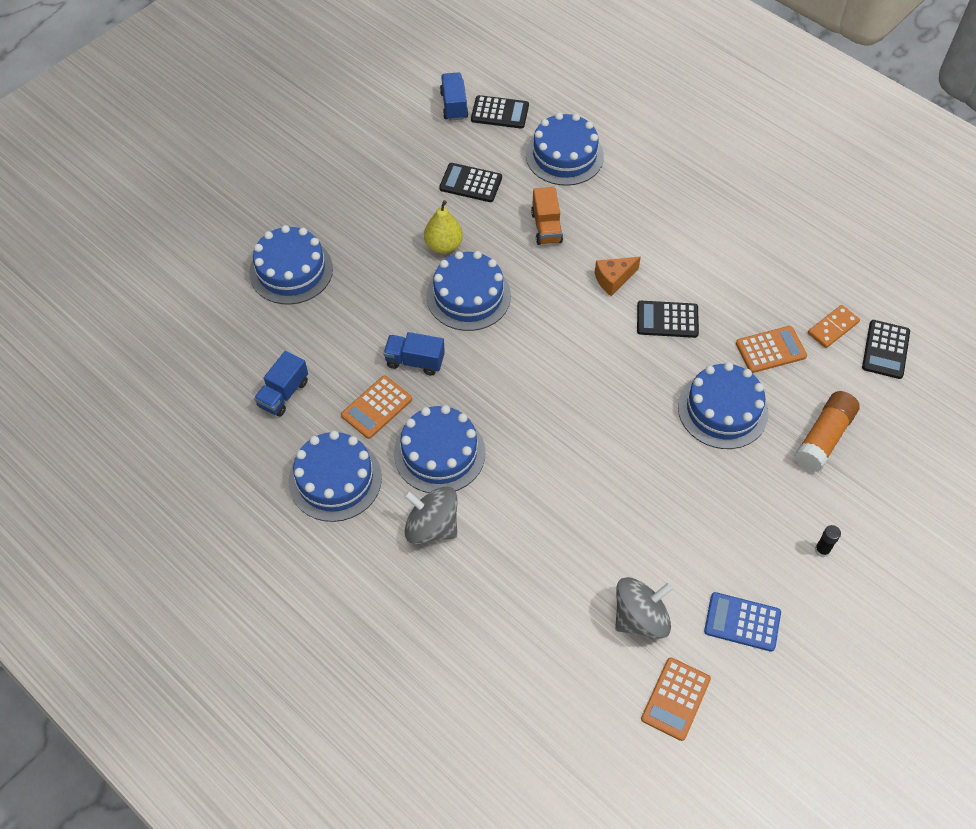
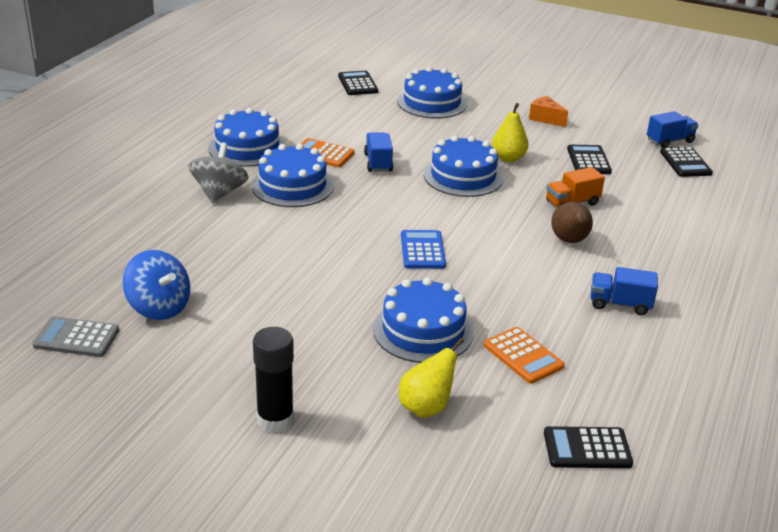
camera: 70 degrees right, 25 degrees down
(283, 394) = (315, 117): blue truck -> blue truck (620, 304)
(564, 156) = (668, 201): blue cake -> none
(611, 254) = (570, 241): none -> brown pear
(613, 279) = (539, 246): orange cheese -> orange cheese (545, 118)
(640, 618) = (159, 307): grey spinning top -> blue spinning top
(667, 320) = (514, 283): black calculator -> black calculator (357, 84)
(675, 699) = (76, 338): orange calculator -> grey calculator
(742, 622) = (170, 371): blue calculator -> blue calculator (422, 250)
(822, 550) = (275, 420): black glue stick -> black glue stick, size x2.05
(823, 438) = (426, 407): orange glue stick -> yellow pear
(833, 328) = (588, 401): orange domino -> none

